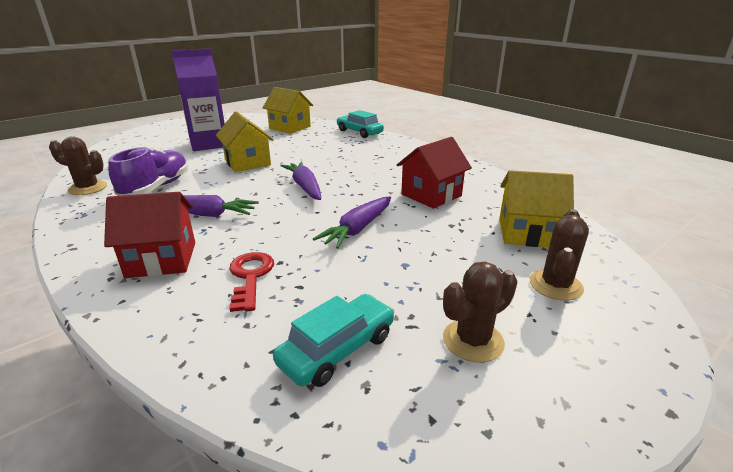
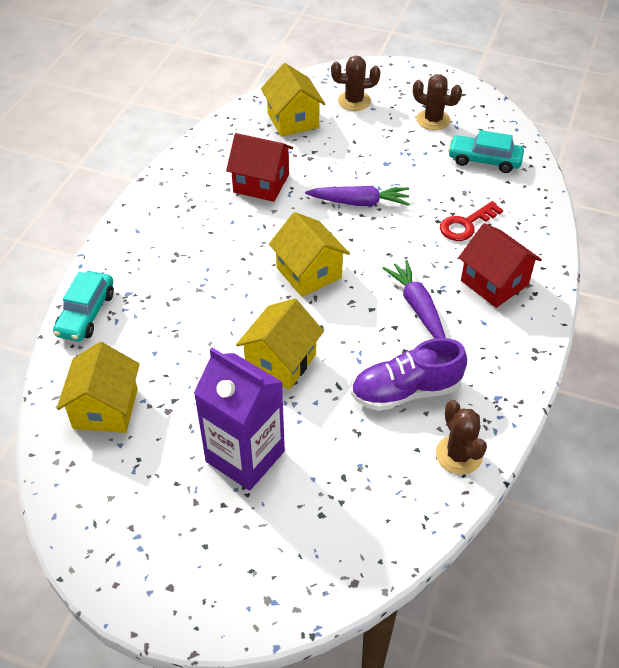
camera: 120 degrees left, 20 degrees up
(305, 187) = (309, 273): purple carrot -> yellow house

